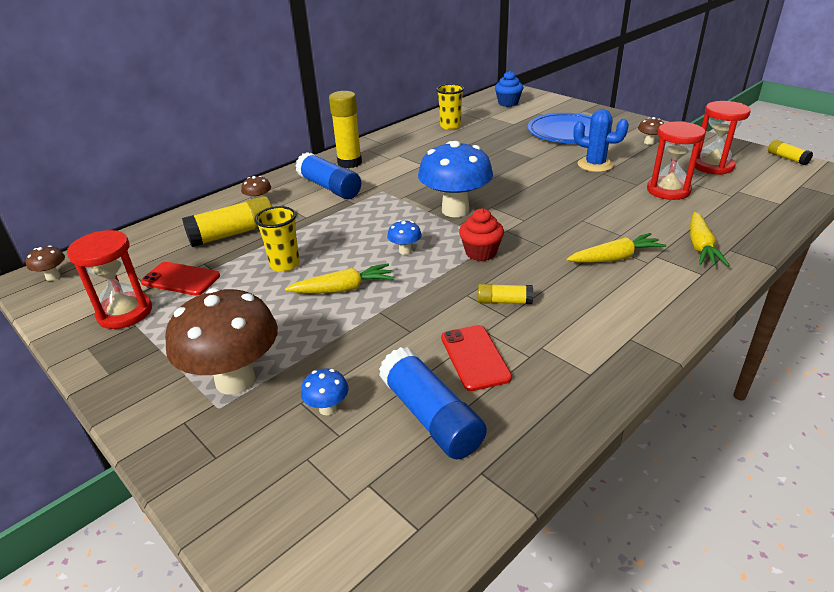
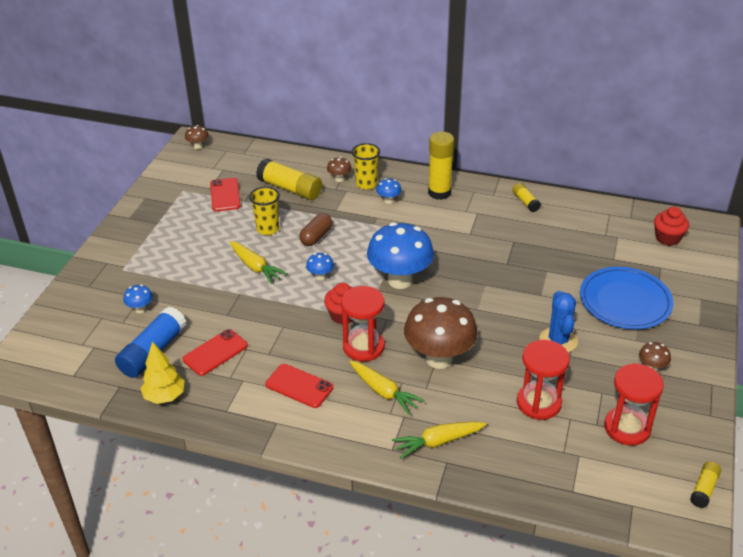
camera: 60 degrees right, 5 degrees up
(125, 313) = (180, 193): red hourglass -> red hourglass (363, 347)
(235, 380) = (146, 264): brown mushroom -> brown mushroom (439, 358)
(329, 187) = (388, 201): blue glue stick -> blue mushroom
(336, 238) = (316, 237): none -> brown capsule
(450, 126) = (568, 220): yellow cup -> yellow cup (366, 184)
(504, 301) = (285, 347): yellow glue stick -> yellow glue stick (525, 202)
(508, 103) = (667, 238): blue cupcake -> red cupcake
(533, 426) = (165, 396): none -> yellow tree
(576, 307) = (299, 386): none -> red phone

